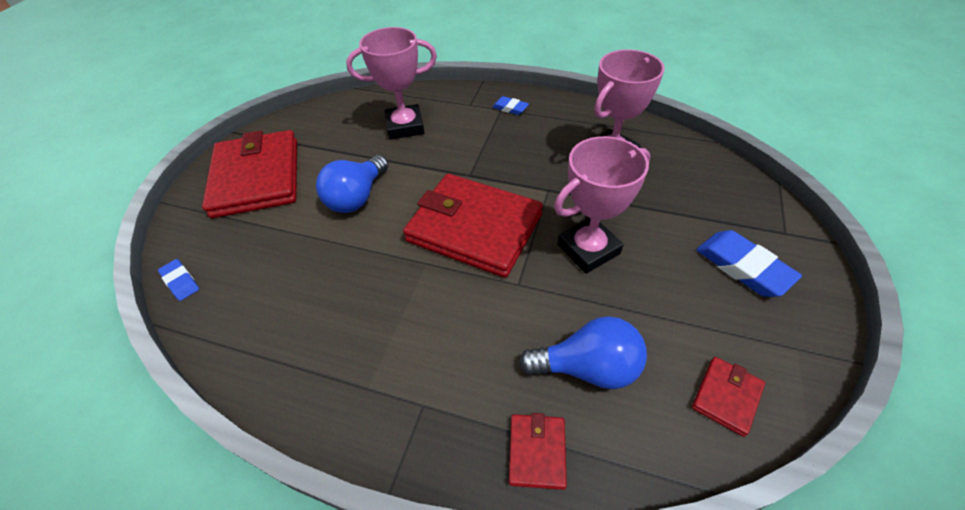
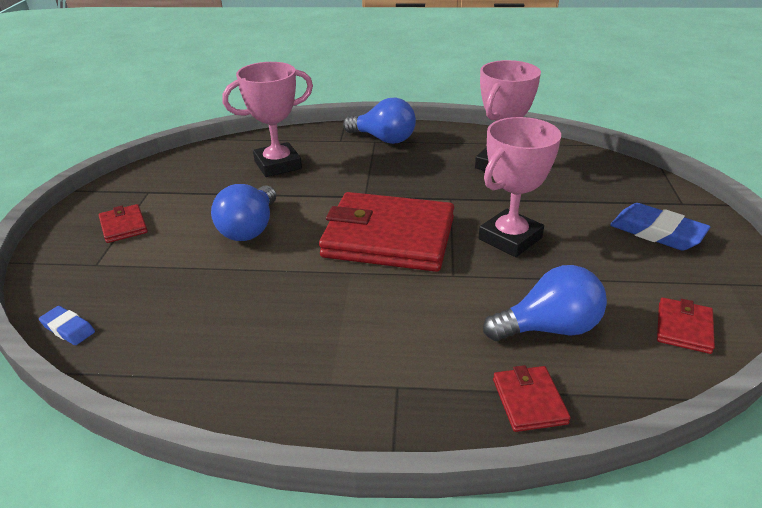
camera: 15 degrees left, 15 degrees down
(257, 177) = (123, 226): red wallet -> red wallet, size x0.43
(510, 108) = (384, 139): blue eraser -> blue light bulb

